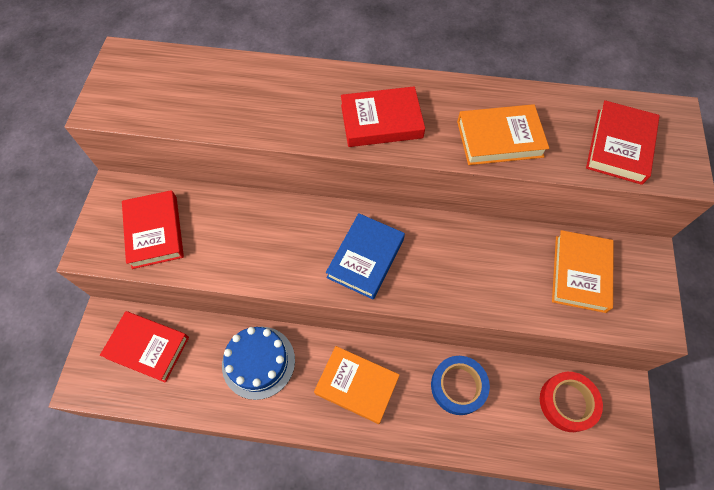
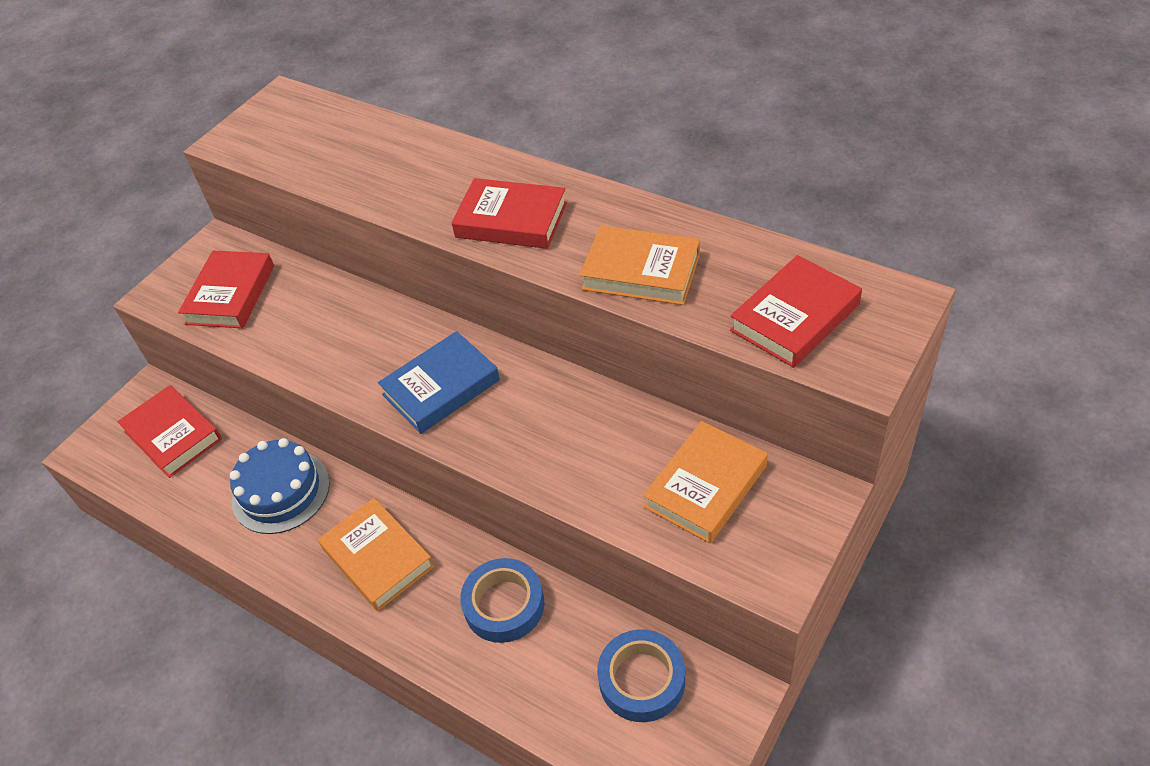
camera: 30 degrees right, 15 degrees down
(567, 402) = (642, 680): red tape -> blue tape

